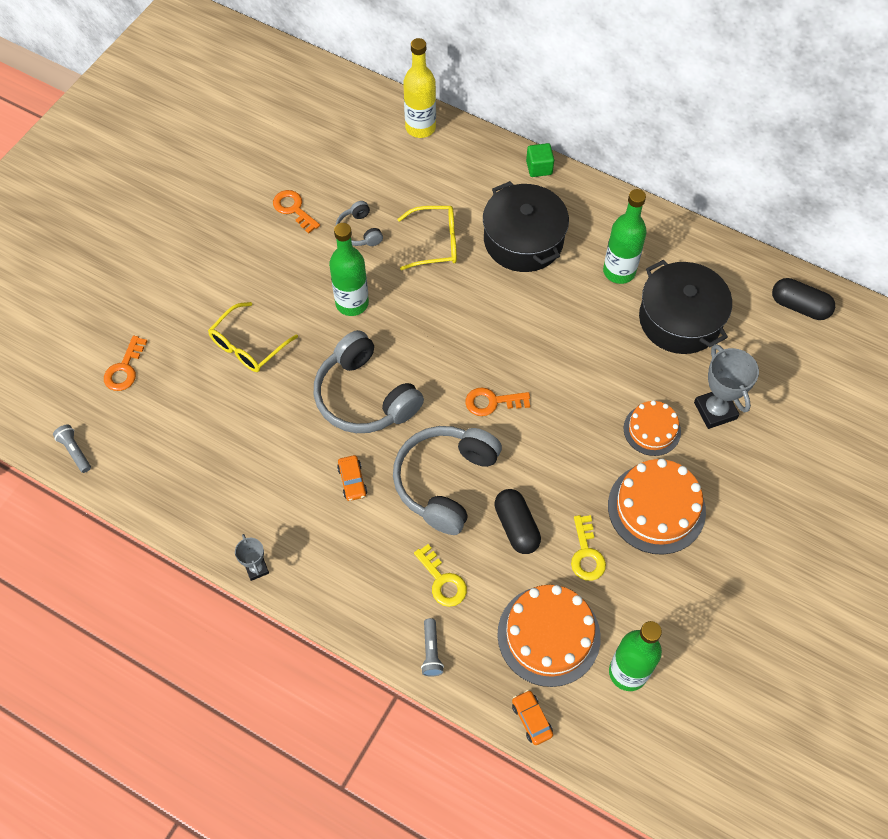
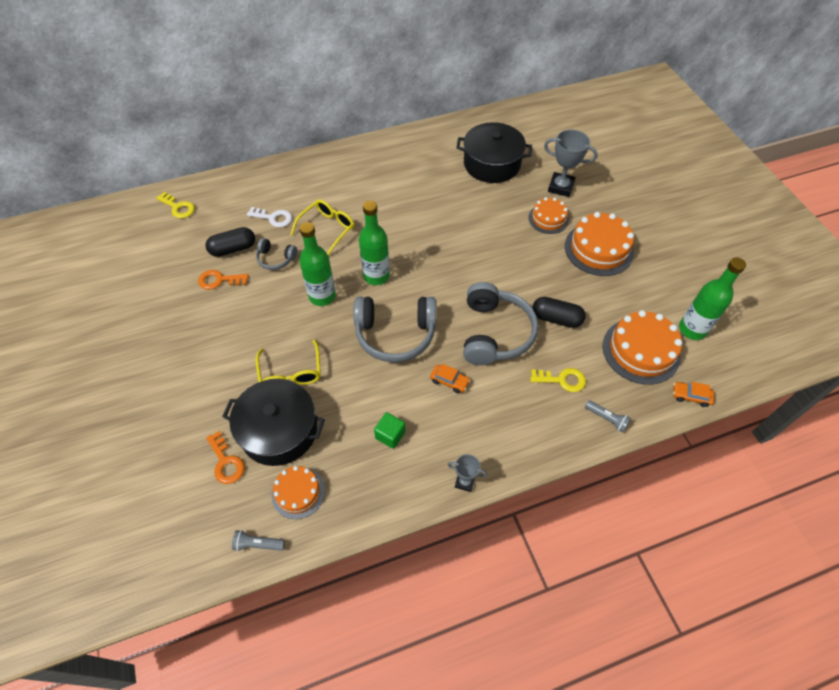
camera: 50 degrees left, 5 degrees down
(141, 444) = (298, 492): none -> orange cake
(405, 189) = (273, 218): none -> white key
(420, 127) = (241, 183): yellow bottle -> none
(445, 482) = (495, 333): grey headphones -> grey headphones turned 150 degrees counterclockwise
(492, 402) = (462, 275): orange key -> none
(523, 240) = (371, 191): black pot -> black pot (279, 430)
(539, 168) = (332, 154): green cube -> green cube (390, 435)
(586, 554) = (602, 298): yellow key -> yellow key (178, 207)
(619, 271) = (436, 167): green bottle -> green bottle (376, 276)
(799, 306) = (530, 118): black capsule -> black capsule (233, 249)

